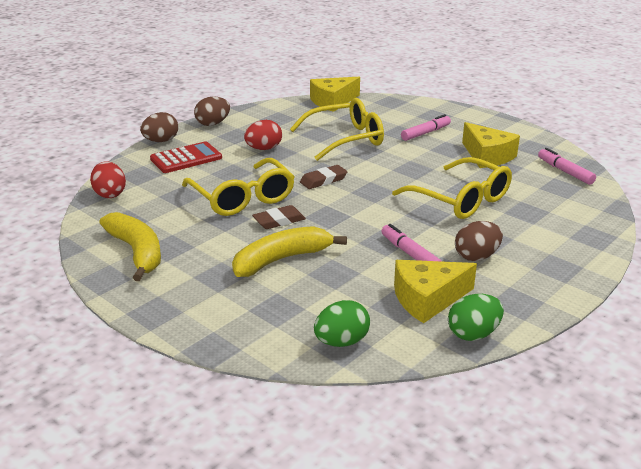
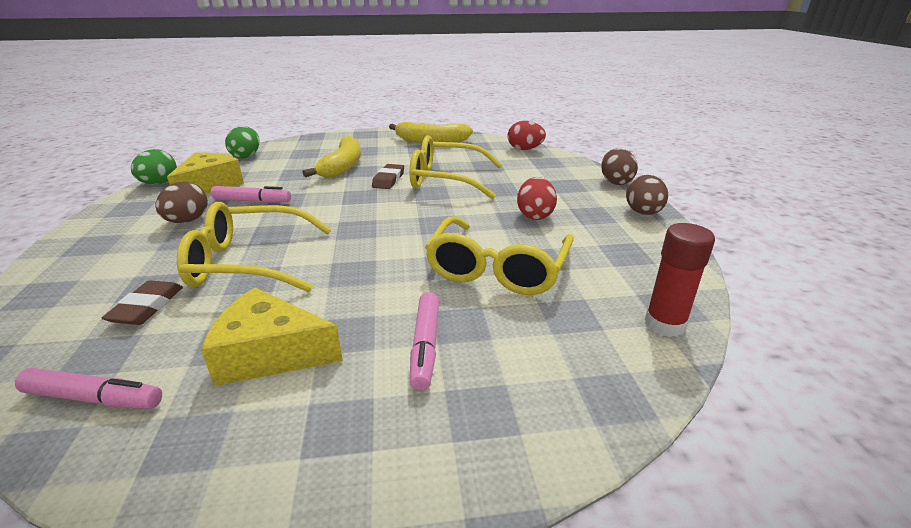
camera: 130 degrees right, 0 degrees up
(186, 158) = (558, 181): red calculator -> none
(323, 180) = (419, 216): brown eraser -> brown eraser (147, 307)
(333, 102) = (664, 324): yellow cheese -> red glue stick

